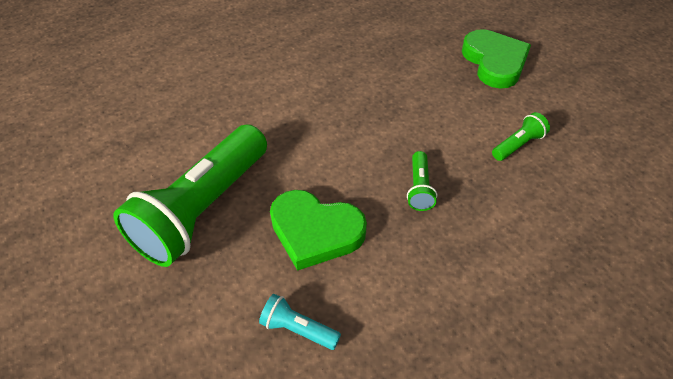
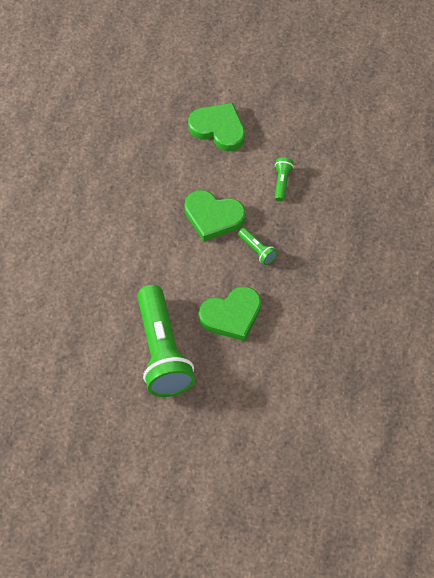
camera: 45 degrees left, 10 degrees up
(298, 329) = (274, 365): turquoise flashlight -> none
(406, 127) = (213, 217): none -> green heart

